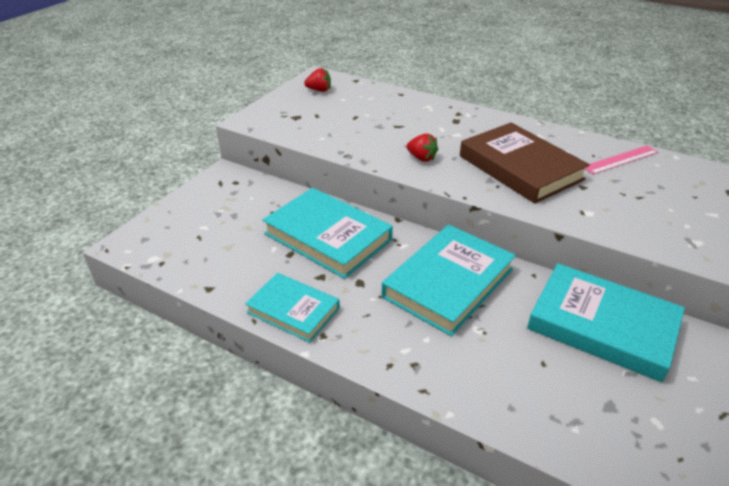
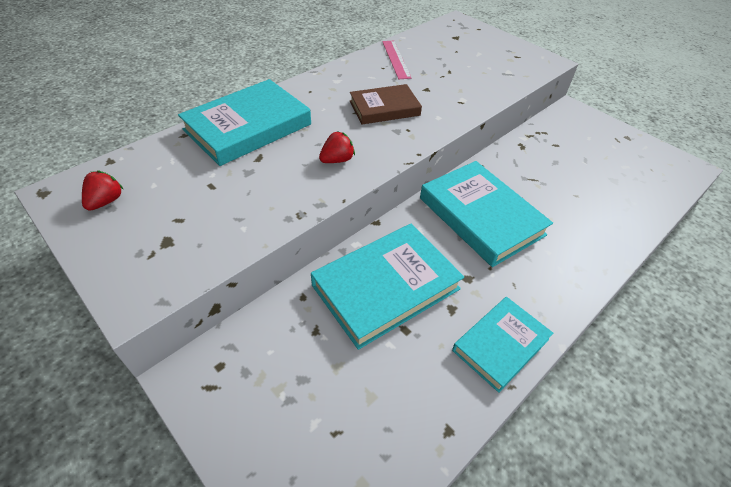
camera: 75 degrees left, 10 degrees up
(520, 167) = (384, 108): brown book -> brown book, size x0.62
(602, 325) = (541, 154): turquoise book -> turquoise book (248, 127)

